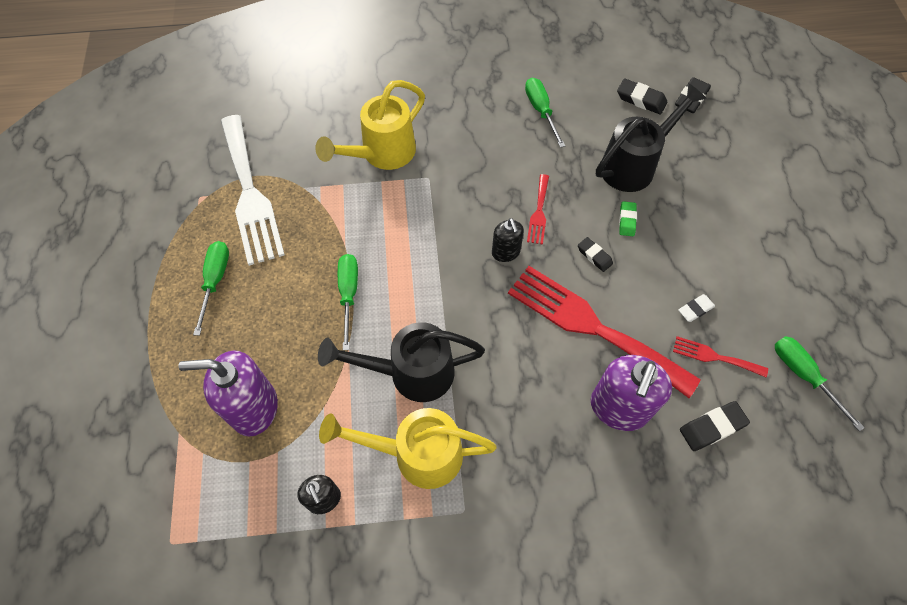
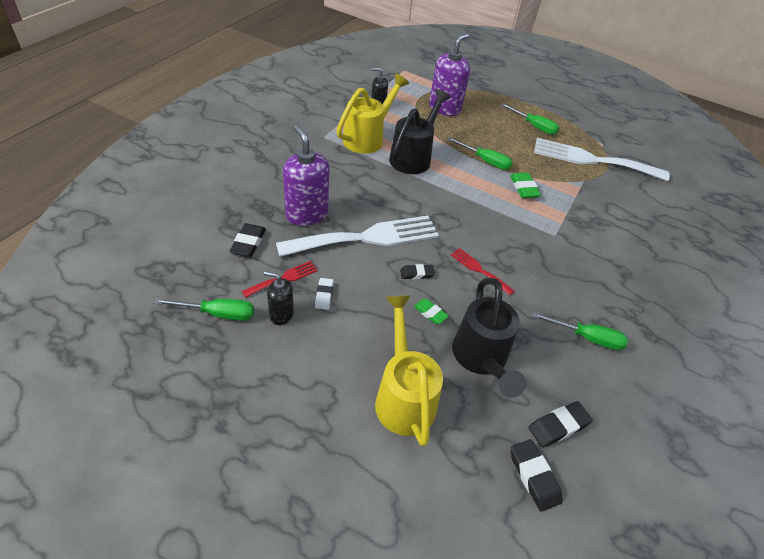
camera: 120 degrees right, 15 degrees down
(371, 233) = (524, 188): none -> green eraser
(382, 154) = (593, 225): yellow watering can -> yellow watering can (403, 396)
(506, 252) = (459, 234): black soap dispenser -> black soap dispenser (281, 314)
(592, 326) = (367, 238): red fork -> white fork

